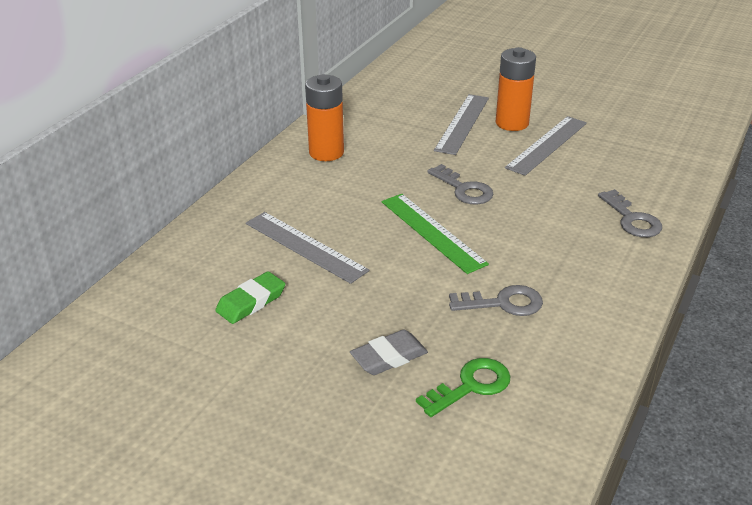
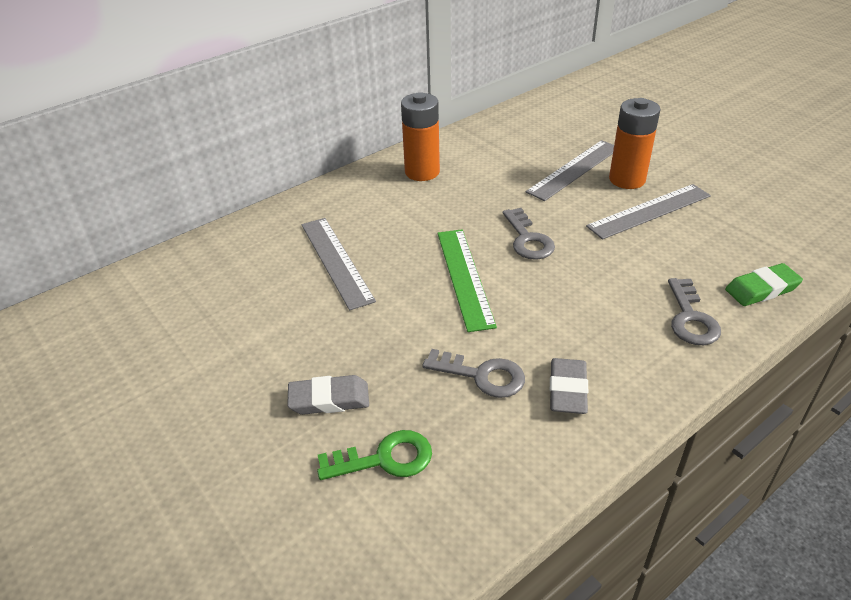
camera: 25 degrees right, 5 degrees up
(251, 302) = (250, 303): green eraser -> green eraser (762, 289)
(577, 295) = (567, 390): none -> grey eraser

